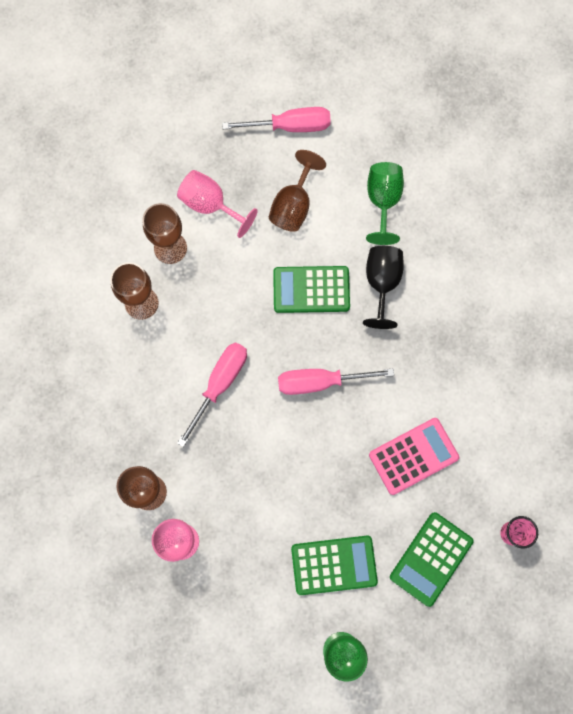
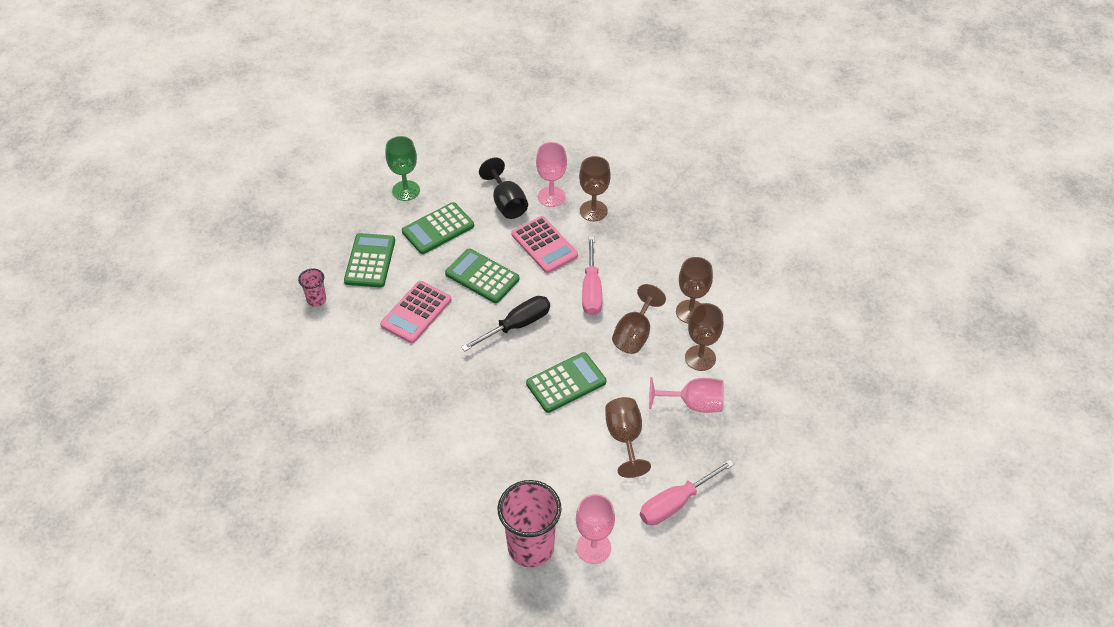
camera: 150 degrees right, 25 degrees down
(212, 307) = (635, 334): none -> brown goblet
(231, 472) = (544, 245): none -> pink calculator
(319, 382) = (517, 325): pink screwdriver -> black screwdriver
(321, 466) = (482, 276): none -> green calculator
(381, 126) = (593, 547): none -> pink goblet
(381, 284) = (510, 415): black goblet -> black goblet (506, 203)
(383, 202) = (550, 480): green goblet -> none
(432, 152) = (530, 547): none -> pink cup

